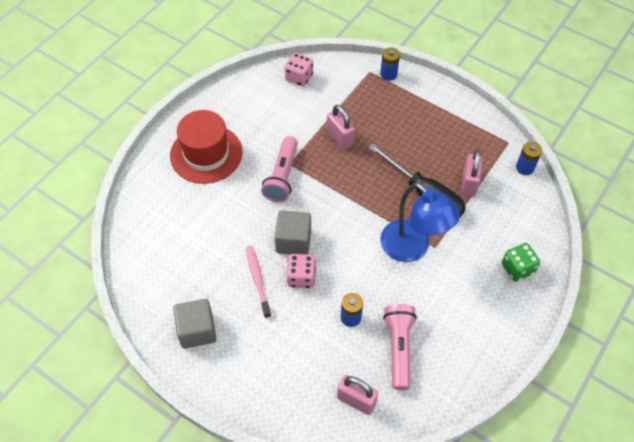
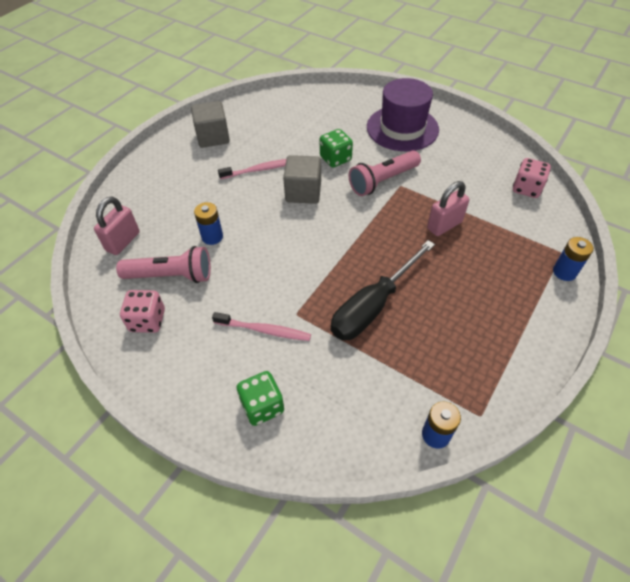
camera: 90 degrees right, 5 degrees down
(206, 154) = (402, 128): red hat -> purple hat
(247, 213) = (335, 159): none -> green dice
(282, 176) = (383, 181): pink flashlight -> pink flashlight turned 45 degrees counterclockwise
(301, 277) = (261, 199): pink dice -> pink dice (147, 320)
(412, 248) = (294, 291): blue lamp -> none
(452, 270) = (264, 330): none -> pink toothbrush
(469, 183) = (396, 357): pink padlock -> none

